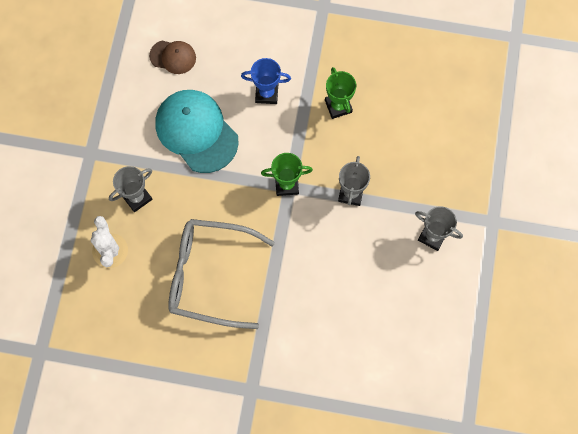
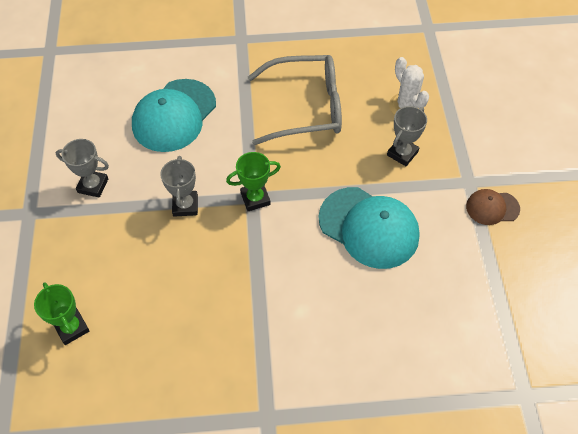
camera: 165 degrees right, 15 degrees down
(173, 57) = (430, 302): brown cap -> brown cap (492, 208)
(266, 93) = (305, 286): blue trophy -> none
(338, 106) = (218, 292): green trophy -> green trophy (71, 328)
(343, 299) = (174, 115): none -> turquoise cap

